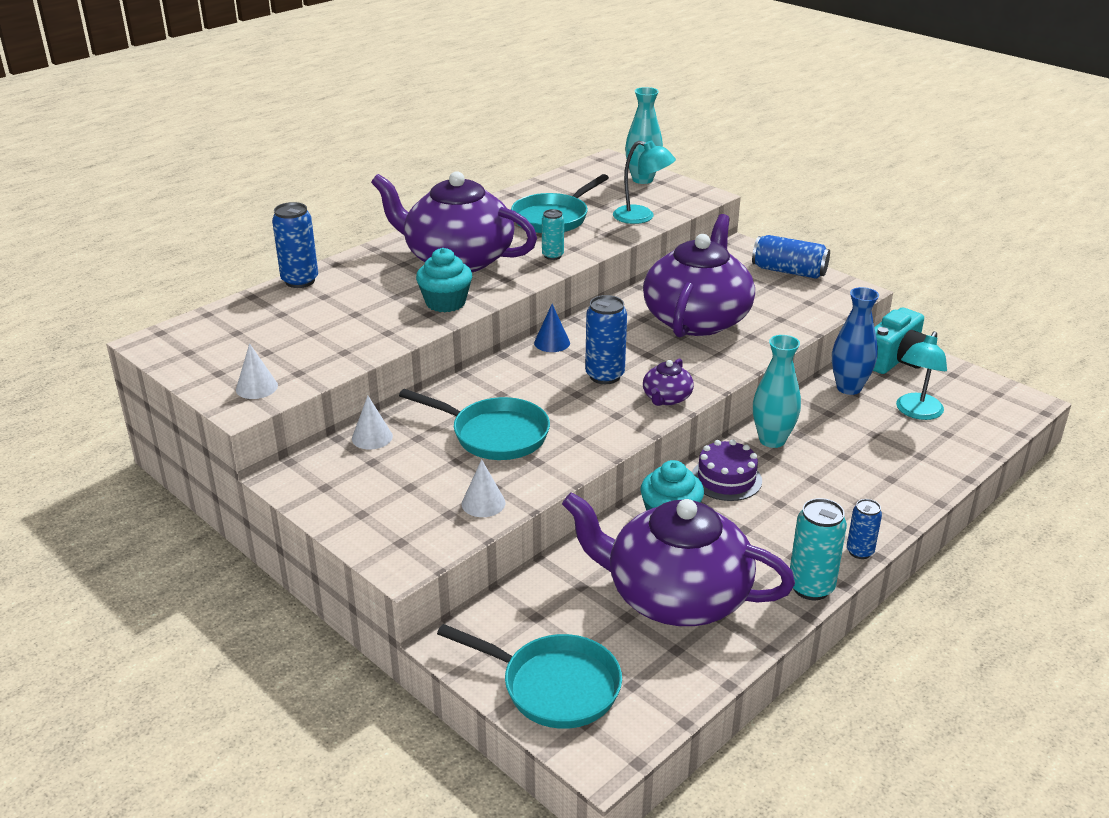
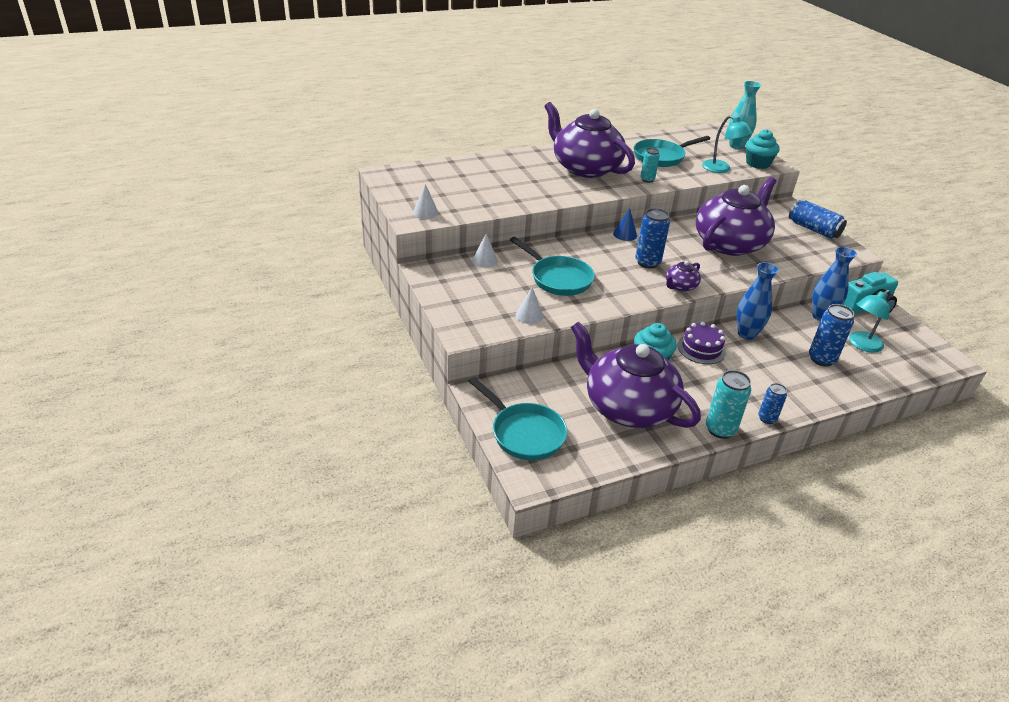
camera: 20 degrees right, 5 degrees up
(300, 281) = (483, 159): blue can -> blue can (821, 359)
(445, 303) = (563, 192): turquoise cupcake -> turquoise cupcake (757, 163)
(772, 440) = (746, 334): turquoise vase -> blue vase

